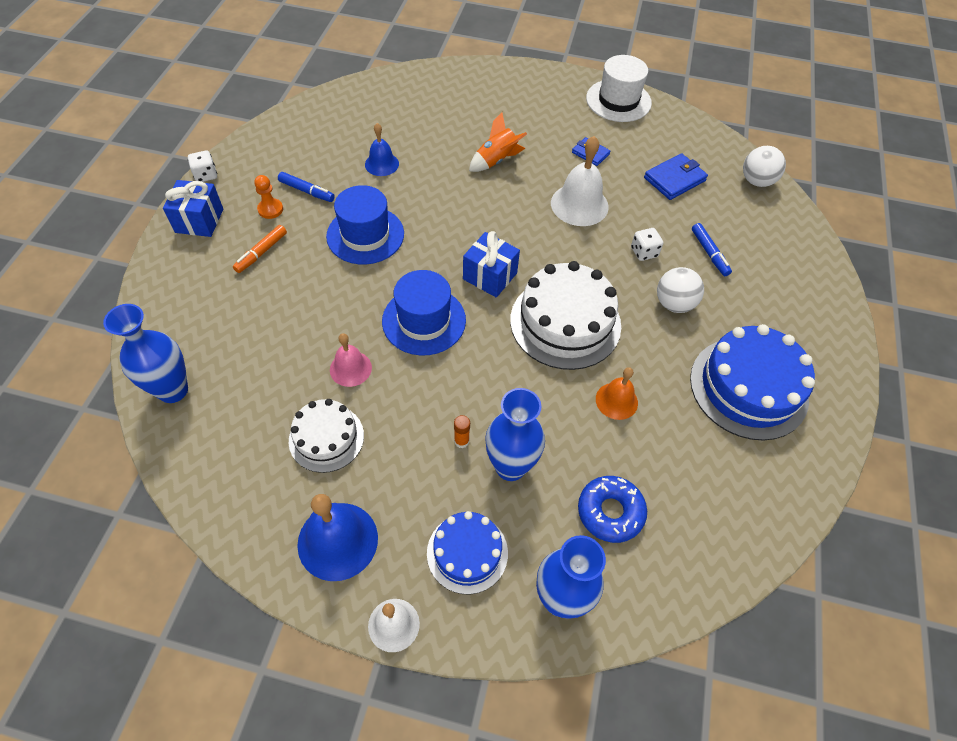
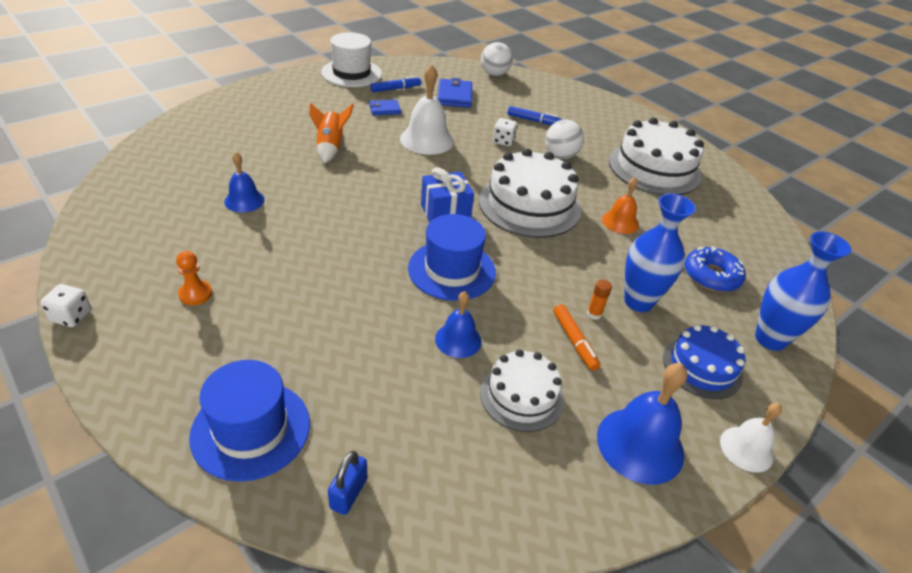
camera: 55 degrees left, 15 degrees down
(173, 390) = (348, 493): blue vase -> blue padlock
(199, 220) = (131, 354): blue gift -> none
(261, 252) = (244, 329): orange marker -> orange marker (574, 341)
(307, 191) = (208, 259): blue marker -> blue marker (395, 89)
(350, 368) = (458, 340): pink bell -> blue bell
(365, 235) = (315, 252): blue hat -> blue hat (251, 429)
(748, 387) = (654, 168): blue cake -> white cake

